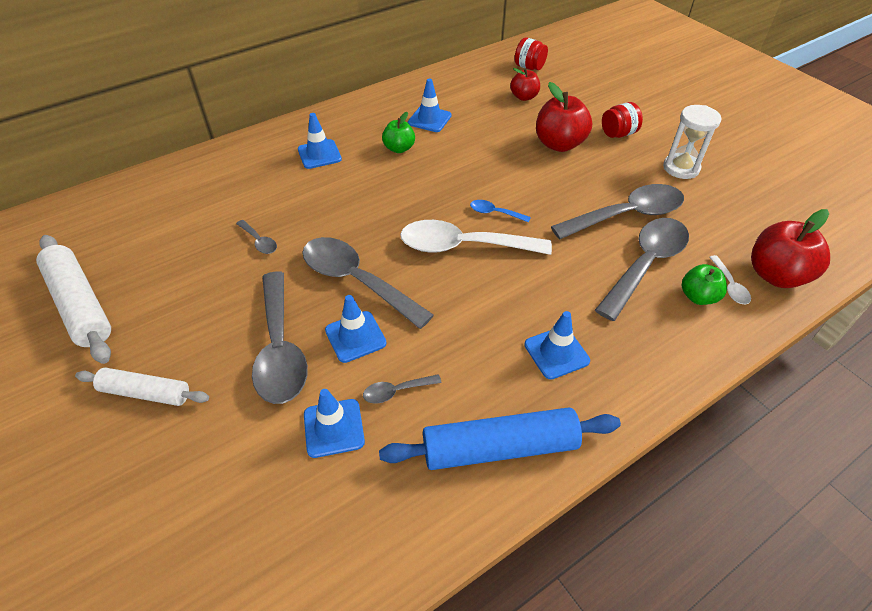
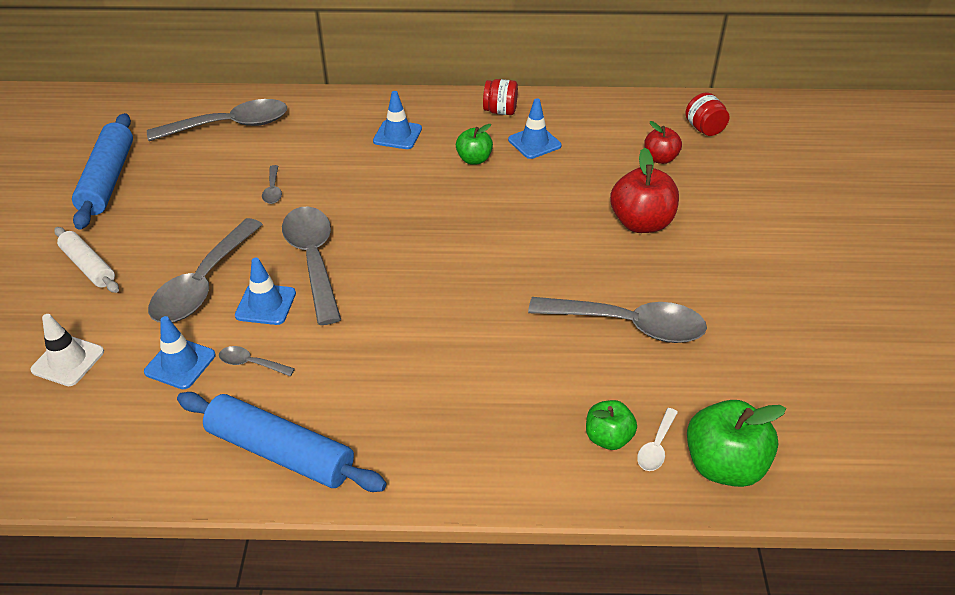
camera: 35 degrees right, 5 degrees down
(80, 305) = (108, 179): white rolling pin -> blue rolling pin
(219, 491) = (68, 361): none -> white traffic cone
(463, 246) = (434, 275): white spoon -> none
(494, 213) = (496, 260): blue spoon -> none
(556, 352) = (411, 408): blue traffic cone -> none
(618, 134) = (722, 240): red jar -> red jar (500, 111)
(645, 264) = (590, 380): grey spoon -> grey spoon (230, 125)
(681, 168) = (752, 308): white hourglass -> none
(776, 275) = (723, 465): red apple -> green apple

